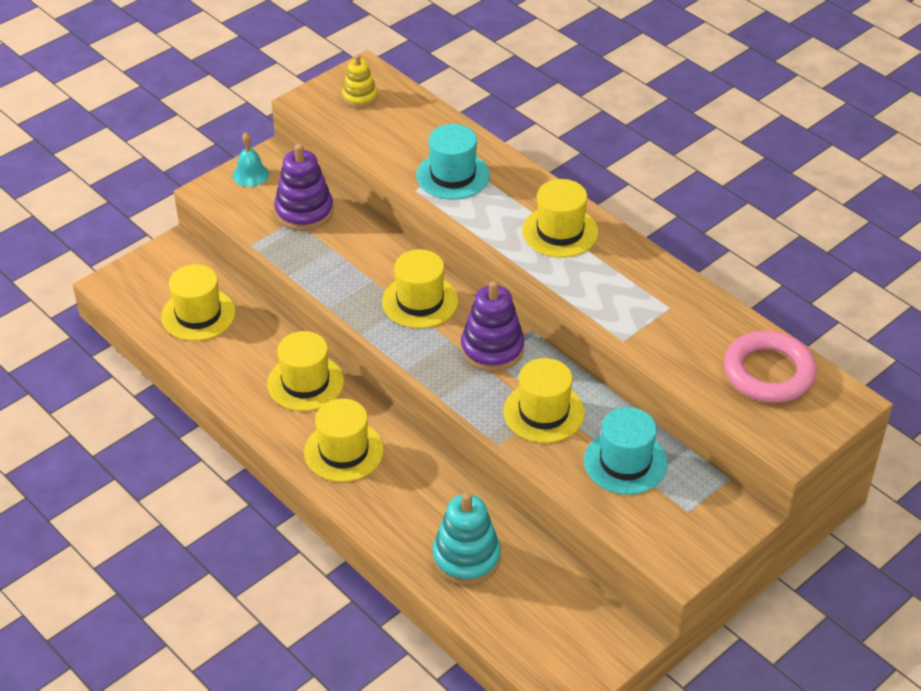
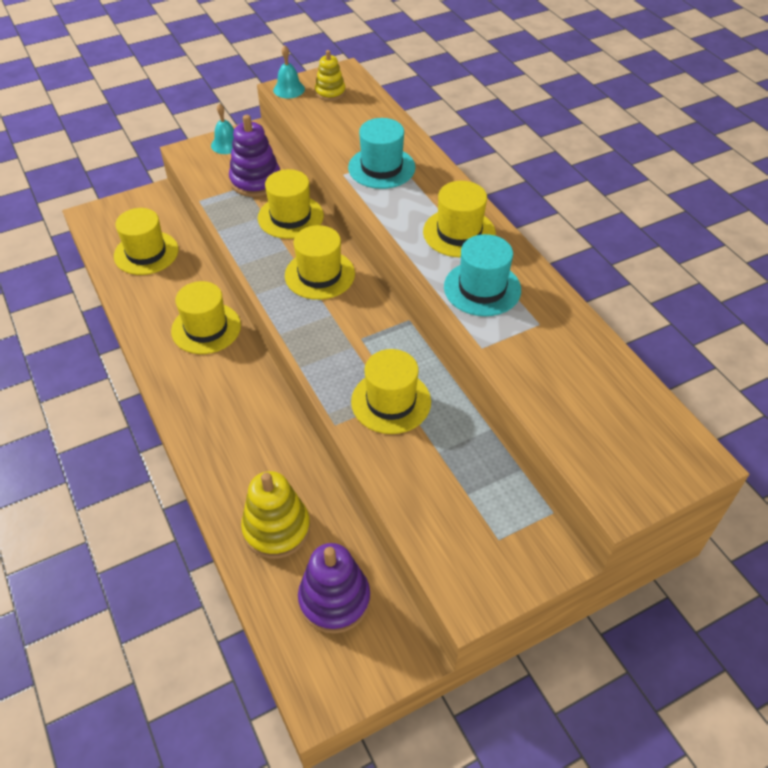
camera: 15 degrees right, 5 degrees up
(311, 101) = (289, 89): none -> turquoise bell
(343, 451) = (210, 398): yellow hat -> yellow hat (290, 217)
(466, 557) = (276, 529): turquoise stacking toy -> yellow stacking toy
(492, 349) = (366, 331): purple stacking toy -> purple stacking toy (334, 599)
(625, 462) = (452, 470): turquoise hat -> turquoise hat (482, 288)
(768, 372) = (621, 410): pink ring -> none

